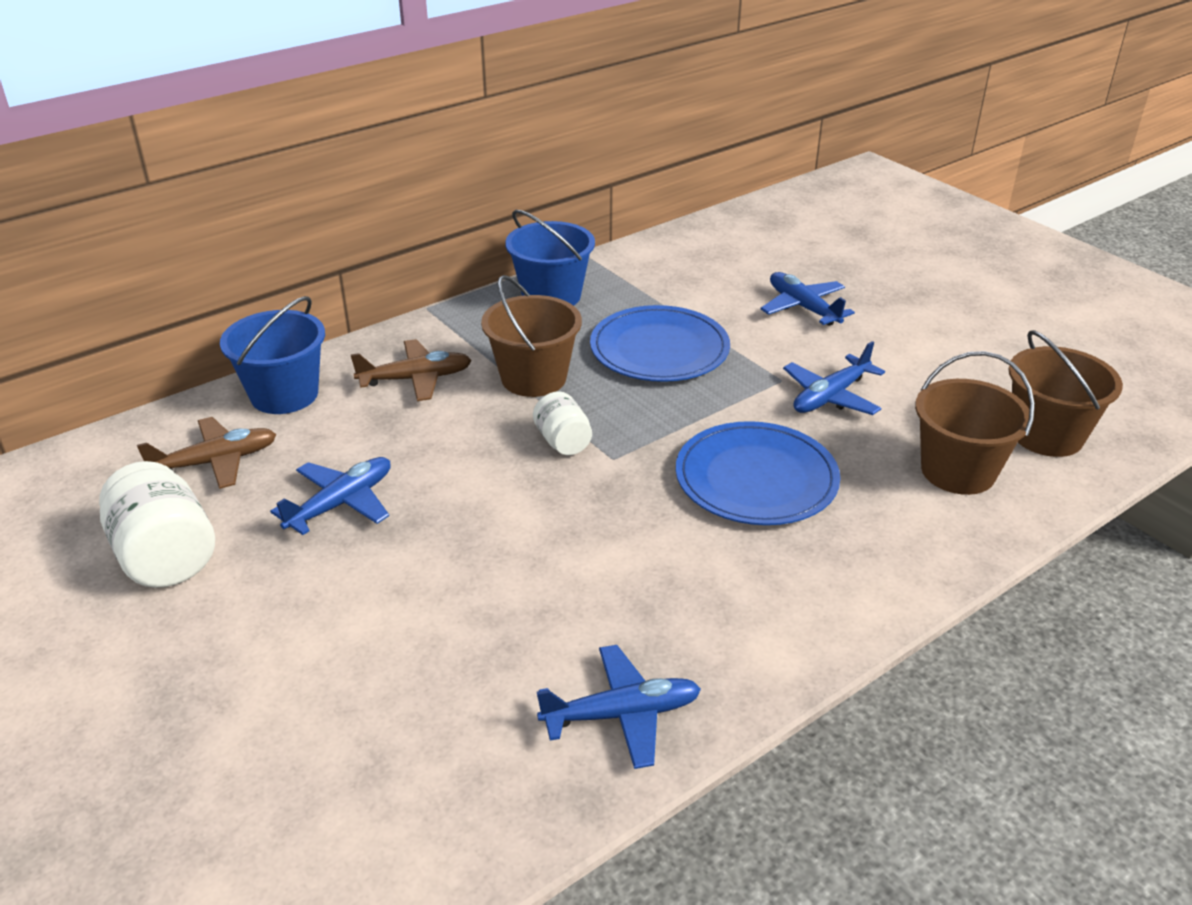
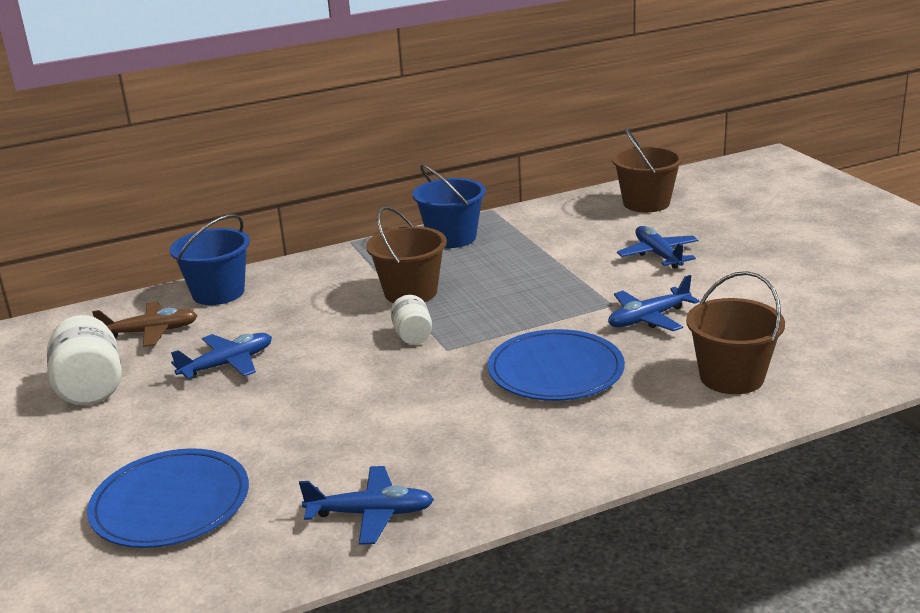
camera: 15 degrees right, 10 degrees down
(416, 379) = (320, 288): brown plane -> none
(659, 349) = (521, 278): blue plate -> blue plate (170, 503)
(1047, 435) = (826, 357): brown bucket -> brown bucket (646, 203)

